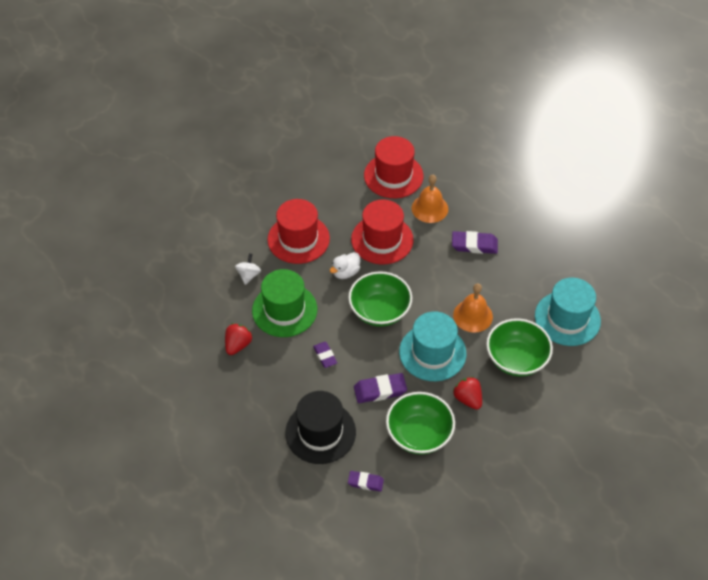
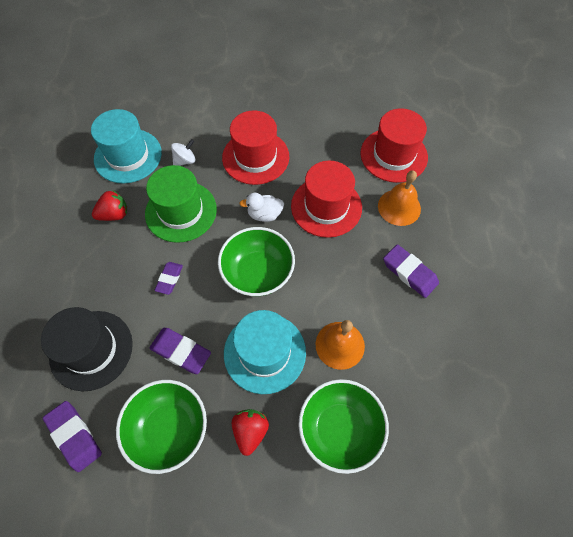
camera: 40 degrees right, 10 degrees up
(365, 482) = (74, 436): purple eraser -> purple eraser, size x1.55
(567, 318) = (438, 427): turquoise hat -> turquoise hat (128, 156)

